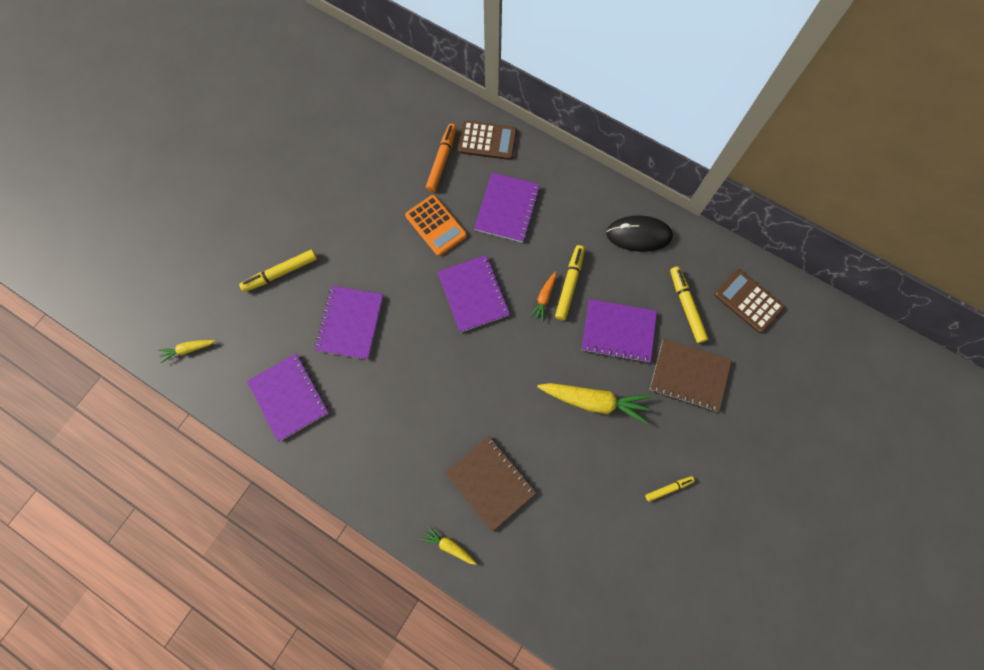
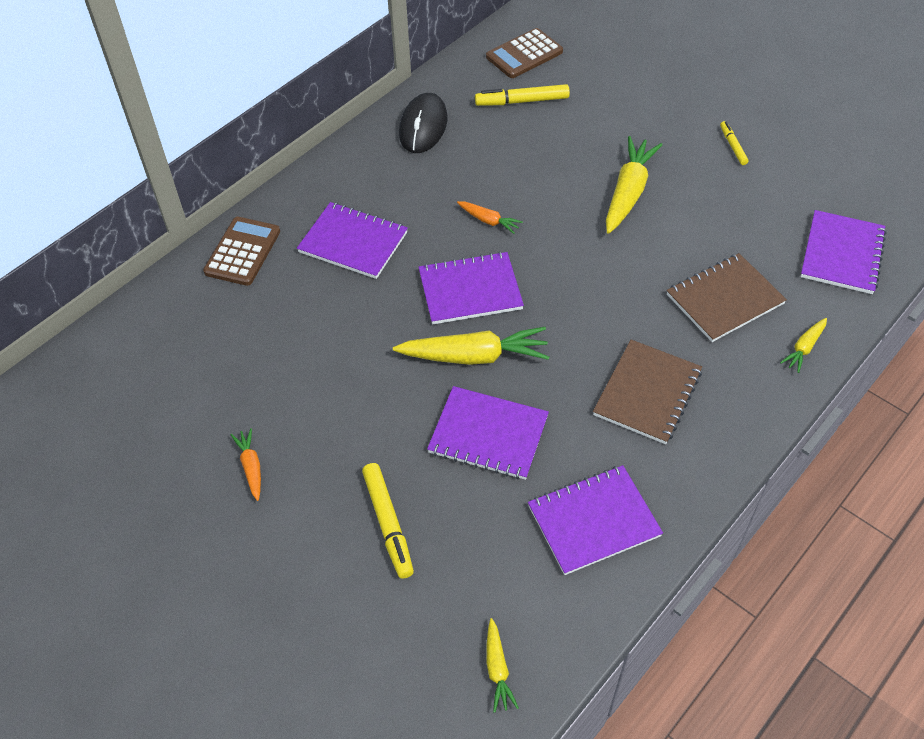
camera: 80 degrees left, 20 degrees down
(315, 188) = (251, 467): none -> orange carrot
(414, 305) = (474, 356): none -> yellow carrot
(436, 225) = (358, 321): orange calculator -> none
(442, 160) = (256, 304): orange marker -> none
(569, 284) = (475, 195): yellow marker -> none
(618, 331) = (544, 160): purple notebook -> purple notebook (842, 254)
(689, 375) = (605, 111): brown notebook -> brown notebook (647, 393)

